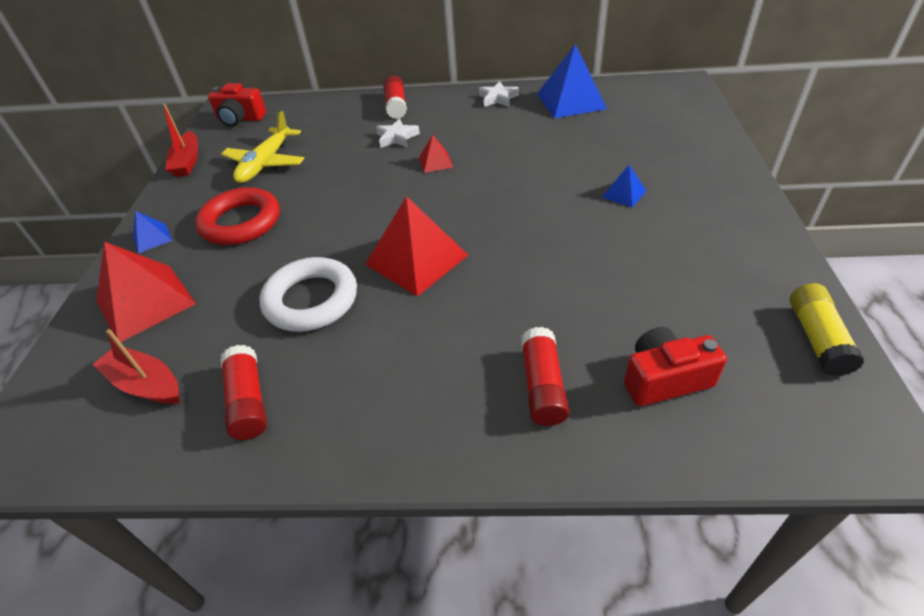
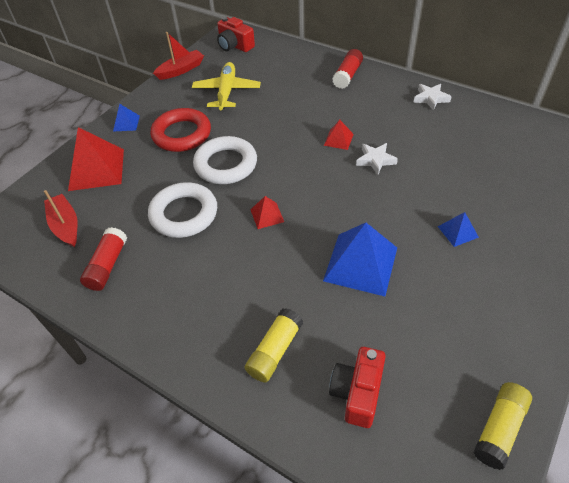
camera: 30 degrees right, 5 degrees up
(187, 161) = (181, 70): red boat -> red boat turned 150 degrees counterclockwise
(266, 163) = (226, 92): yellow plane -> yellow plane turned 135 degrees clockwise
(324, 231) = (226, 164): none -> white ring
(397, 137) = (327, 105): white star -> white star (375, 160)
(416, 259) = (267, 215): red pyramid -> red pyramid, size x0.49
(542, 385) = (275, 350): red glue stick -> yellow glue stick
(571, 101) = (489, 125): blue pyramid -> blue pyramid (361, 264)
(664, 379) = (357, 392): red camera -> red camera turned 90 degrees counterclockwise

